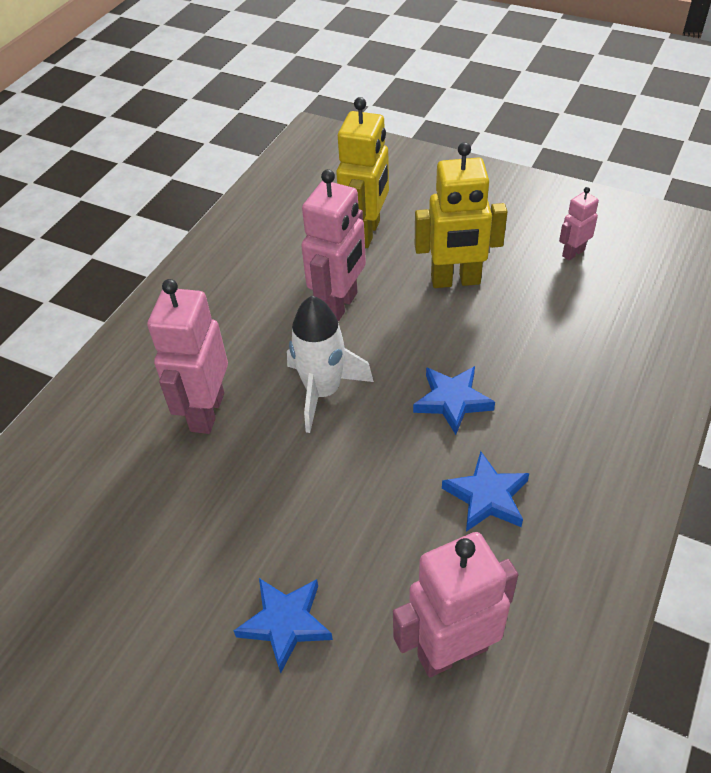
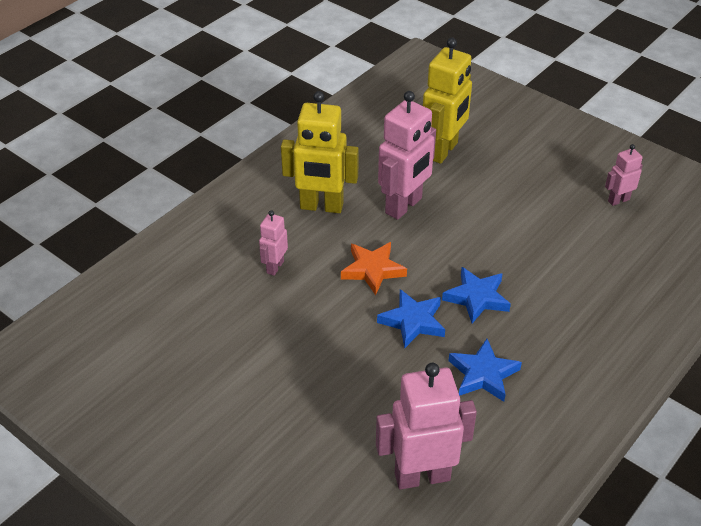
camera: 10 degrees right, 5 degrees down
(206, 412) = (275, 267): pink robot -> pink robot, size x0.52
(285, 623) = (299, 430): blue star -> blue star (413, 321)
(323, 391) = (372, 270): white rocket -> orange star
(455, 281) = (508, 204): yellow robot -> yellow robot (321, 206)

